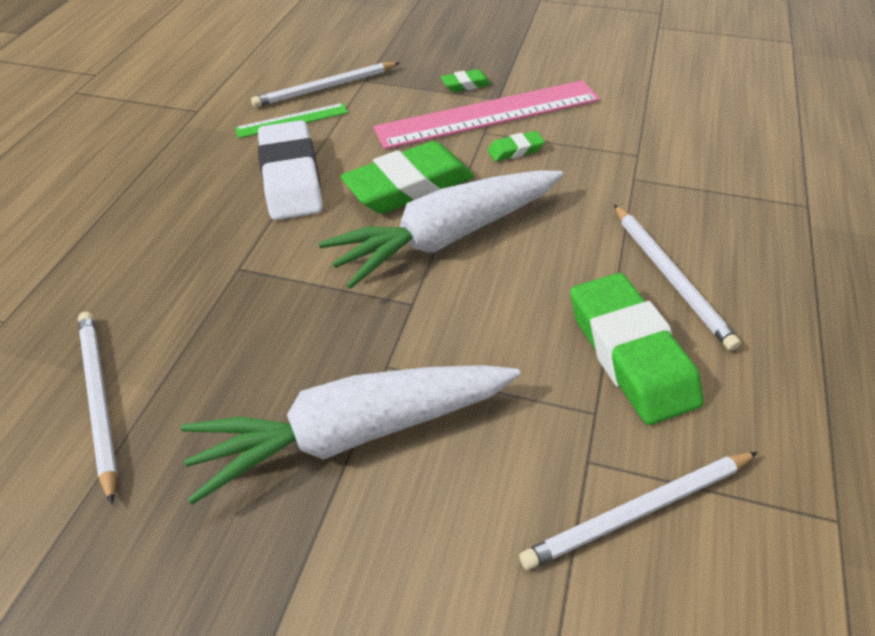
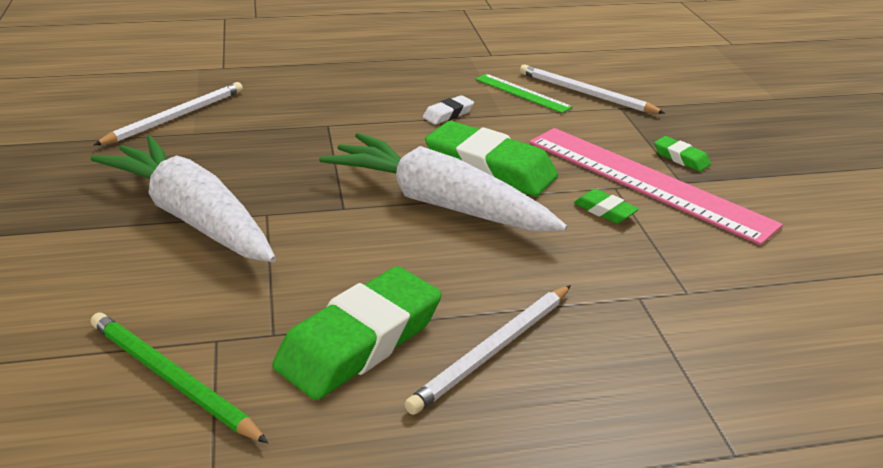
camera: 60 degrees right, 15 degrees down
(291, 178) = (448, 114): white eraser -> white eraser, size x0.45
(638, 511) = (172, 379): white pencil -> green pencil

